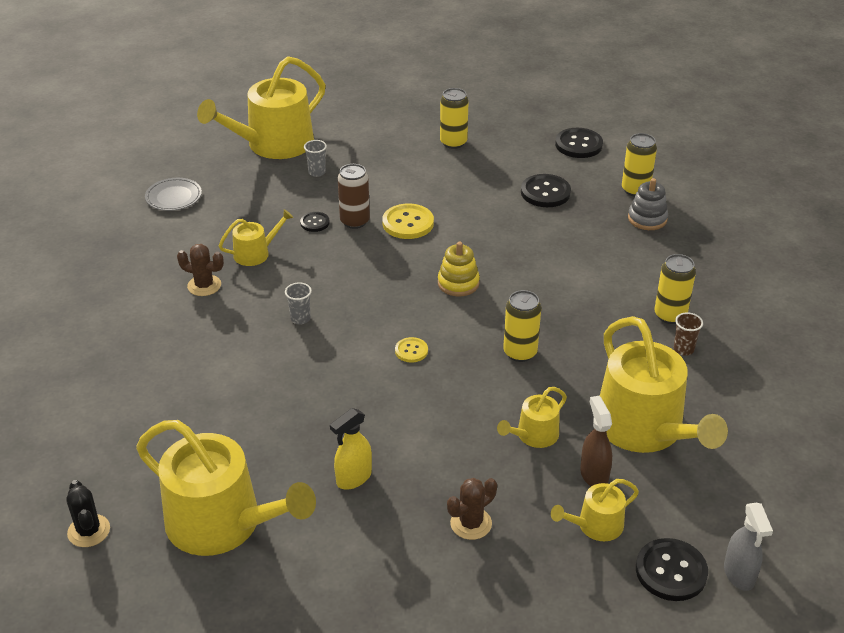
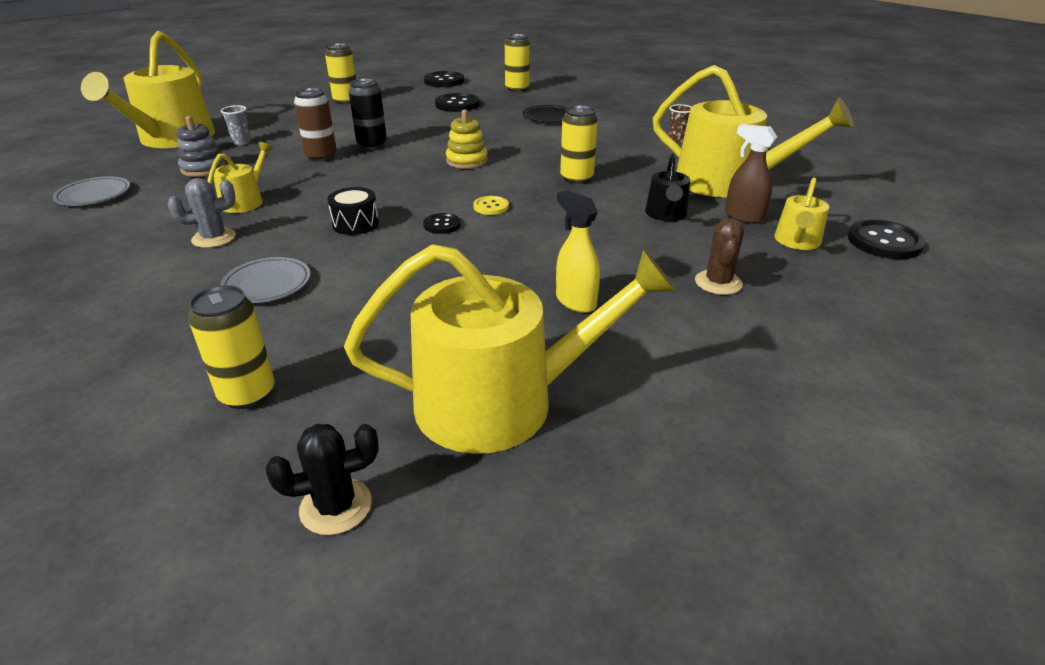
camera: 40 degrees left, 5 degrees down
(89, 531) = (336, 506): black cactus -> black cactus turned 45 degrees counterclockwise
(195, 350) = (267, 284): none -> grey plate
(204, 285) = (214, 238): brown cactus -> grey cactus
(300, 318) = (355, 224): grey cup -> black drum
(315, 223) = (282, 168): black button -> black button (442, 225)
(353, 478) = (575, 301): yellow spray bottle -> yellow spray bottle turned 135 degrees clockwise
(408, 223) = (372, 145): yellow button -> black can
(533, 435) = (666, 214): yellow watering can -> black watering can
(607, 252) = (548, 117): none -> black plate
(647, 219) = (547, 97): grey stacking toy -> grey stacking toy (203, 168)
(670, 315) = (639, 130): yellow can -> yellow can (247, 394)
(739, 574) = (917, 224): grey spray bottle -> none

